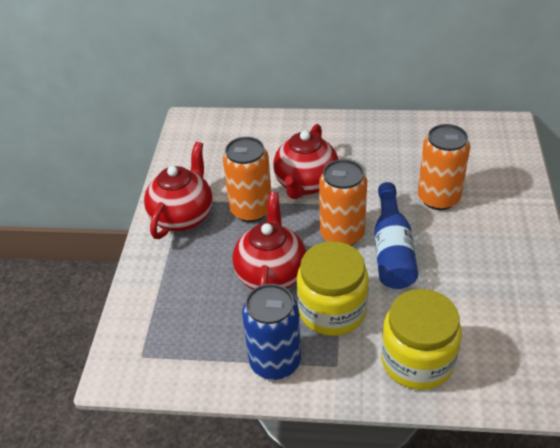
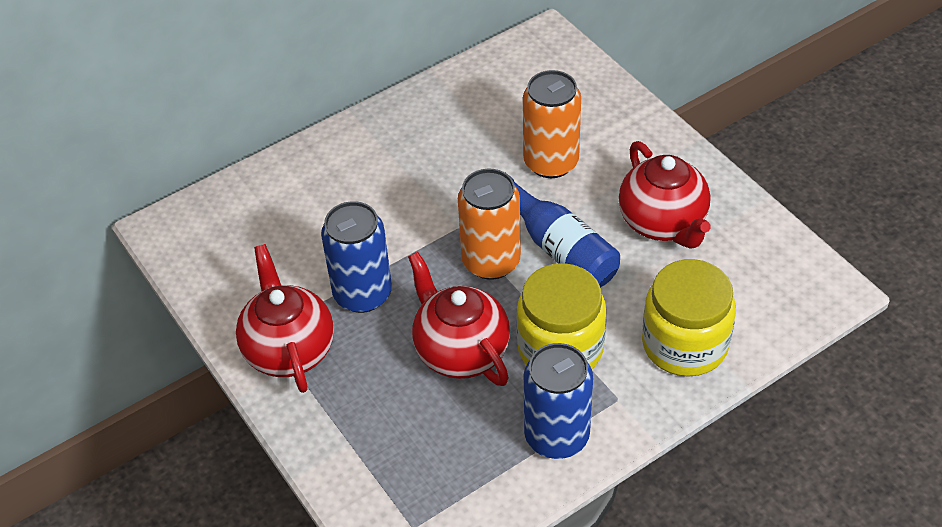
camera: 40 degrees left, 5 degrees up
(251, 210) = (362, 294): orange can -> blue can
(306, 184) = (394, 227): red teapot -> red teapot (663, 223)

